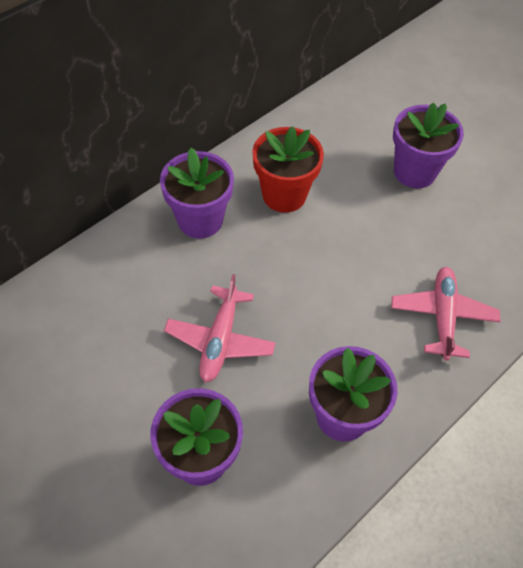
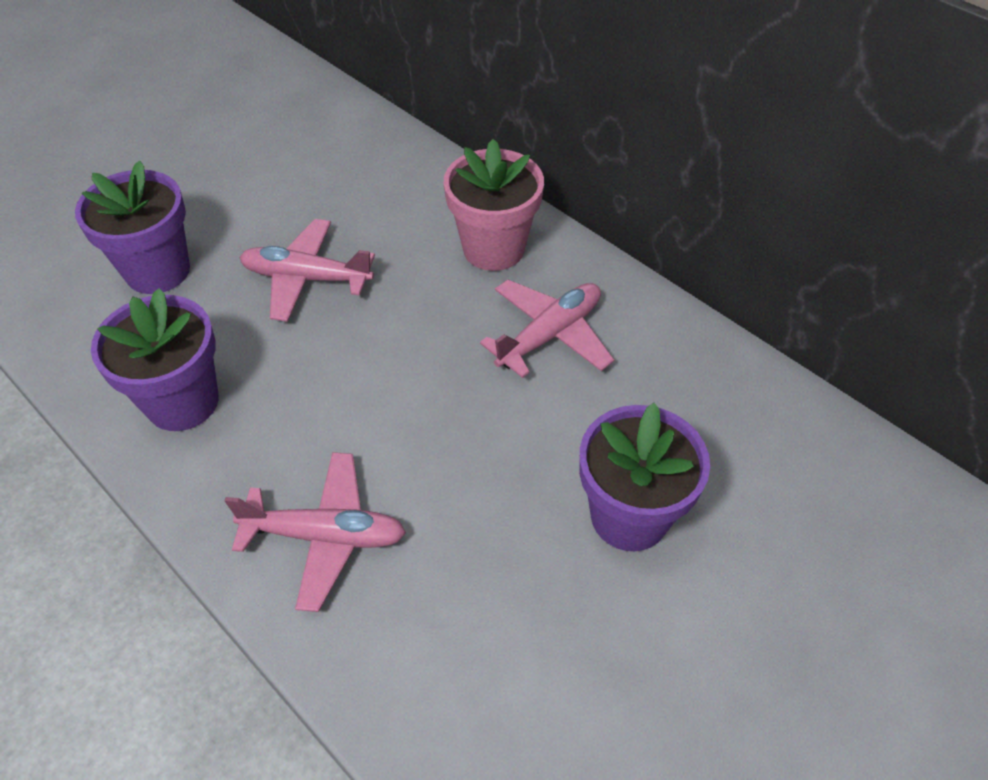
camera: 90 degrees right, 5 degrees down
(200, 220) = (493, 248): purple flower pot -> pink flower pot
(284, 195) = (549, 335): red flower pot -> pink plane

